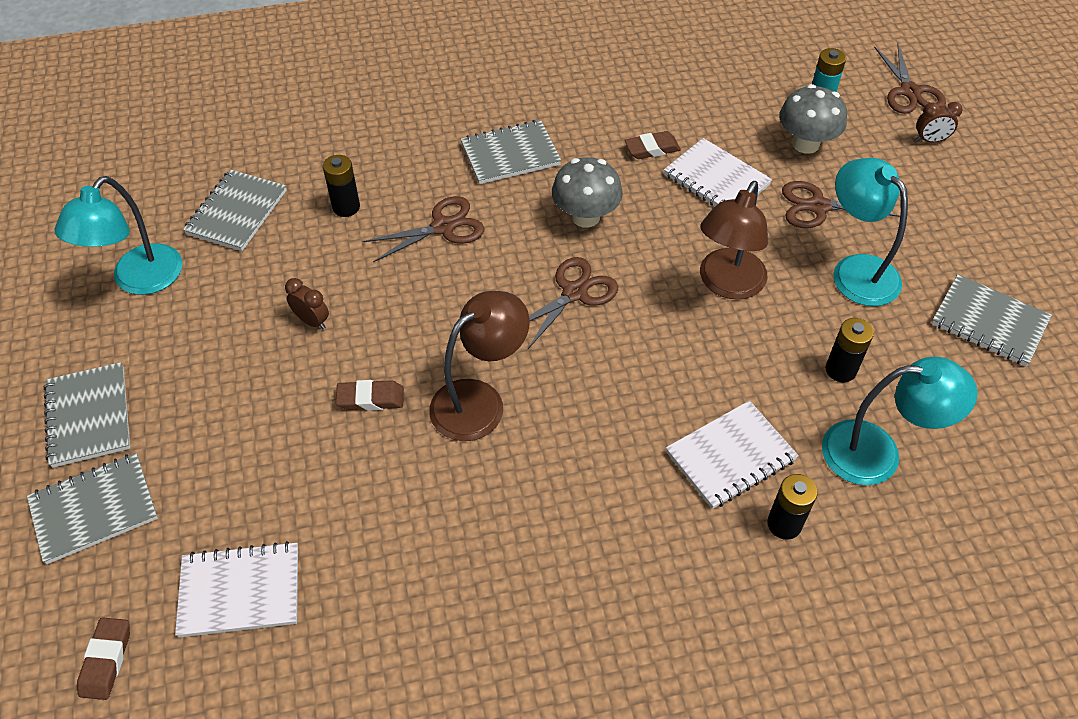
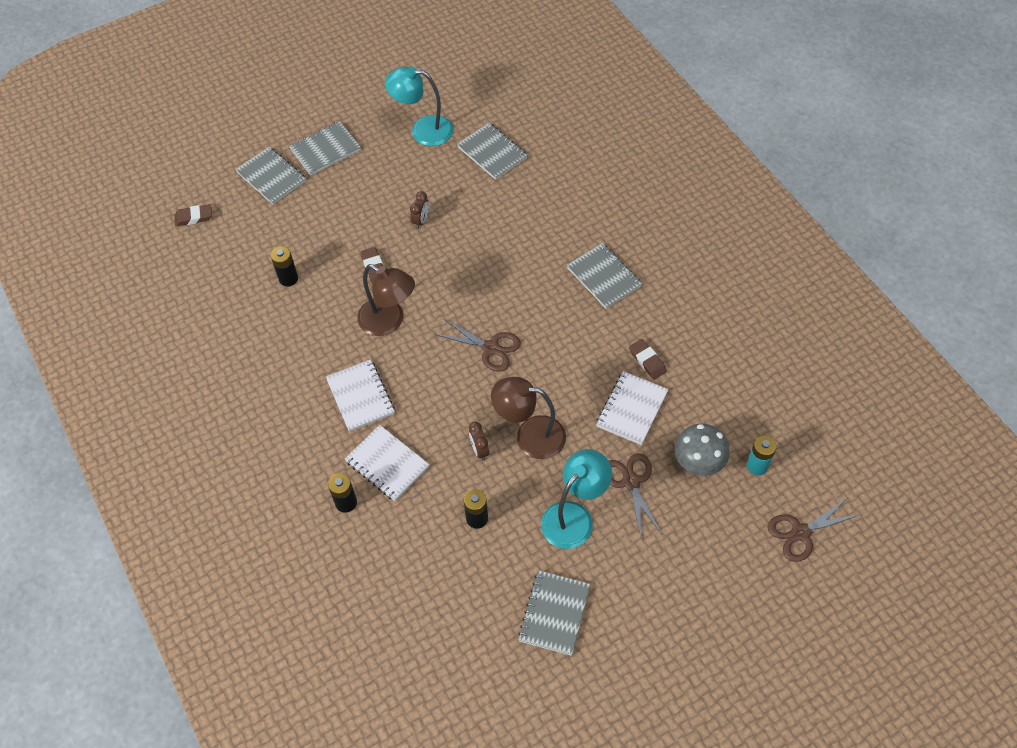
camera: 75 degrees right, 5 degrees up
(237, 212) = (492, 152): grey notebook -> grey notebook turned 45 degrees clockwise
(240, 591) = (241, 255): white notebook -> white notebook (360, 396)
(346, 207) = (518, 204): black battery -> black battery (288, 278)
(443, 227) = (521, 260): brown scissors -> none
(585, 217) = (561, 337): grey mushroom -> none
(877, 453) = (414, 549): turquoise lamp -> none
(930, 140) = (743, 554): brown clock -> brown clock (479, 450)

